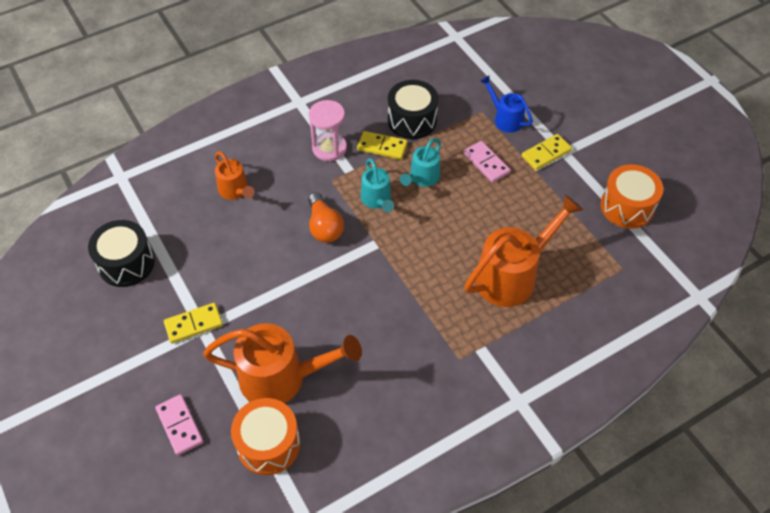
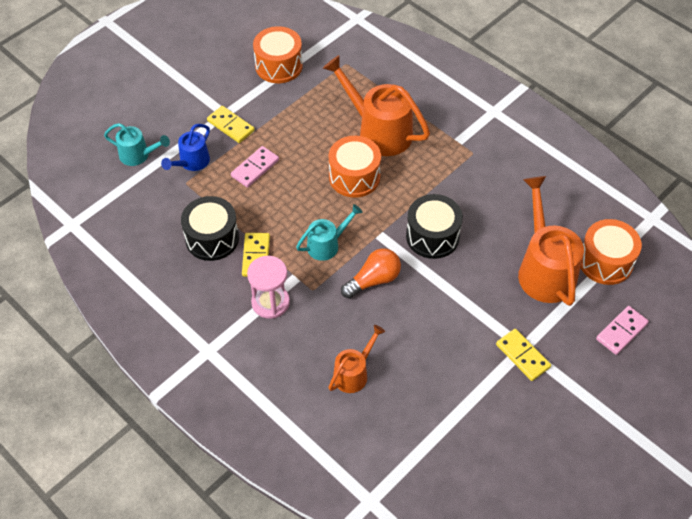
camera: 105 degrees left, 0 degrees up
(126, 263) = (480, 444): black drum -> black drum (432, 236)
(422, 178) = (289, 214): turquoise watering can -> turquoise watering can (138, 155)
(454, 239) = (354, 177): none -> orange drum

